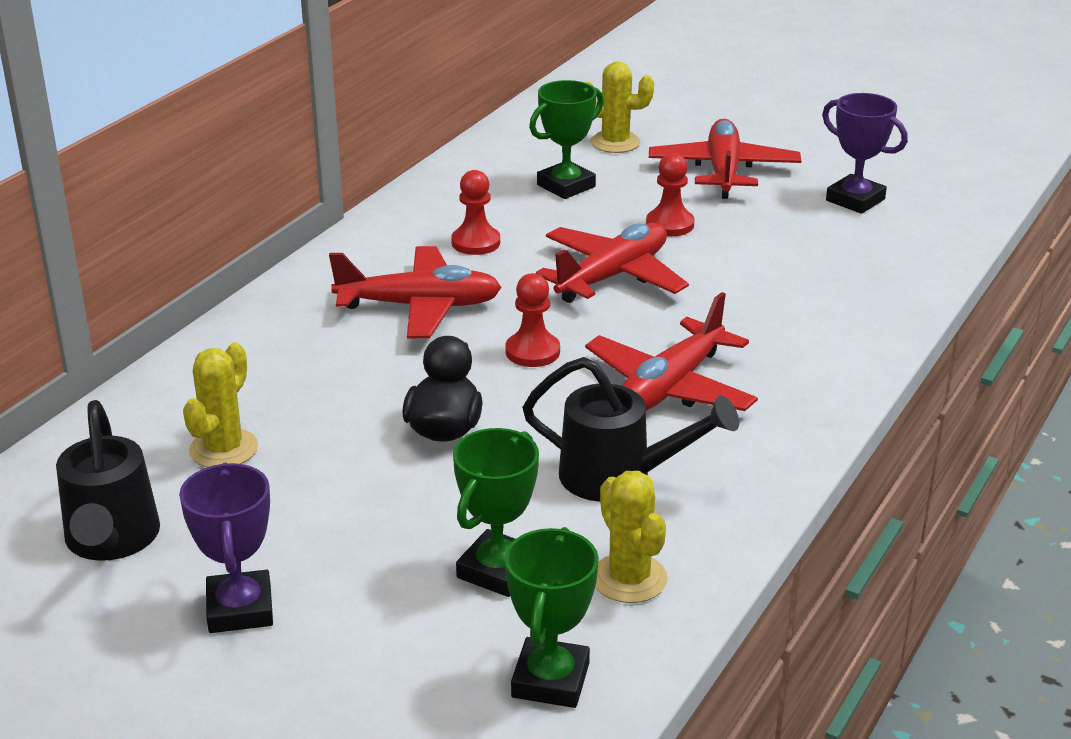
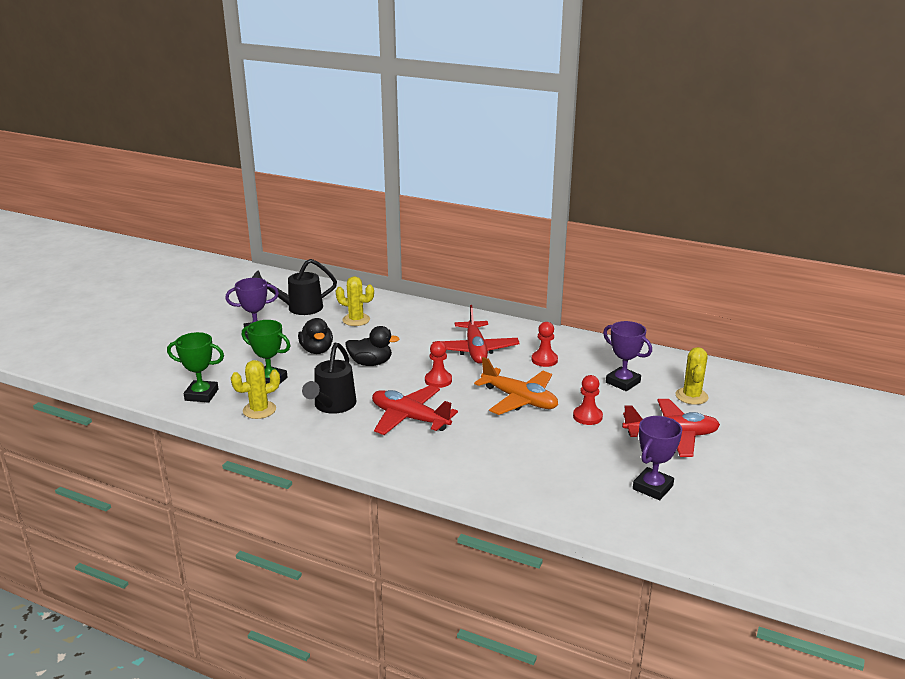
camera: 85 degrees right, 5 degrees down
(363, 505) = (317, 350): none -> black duck
(566, 186) = (623, 382): green trophy -> purple trophy
(612, 276) = (519, 400): red plane -> orange plane

